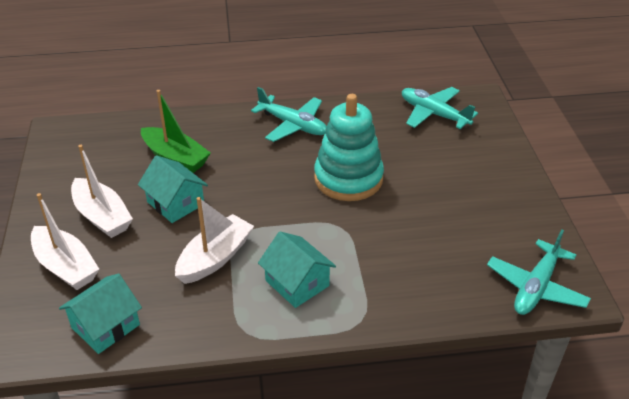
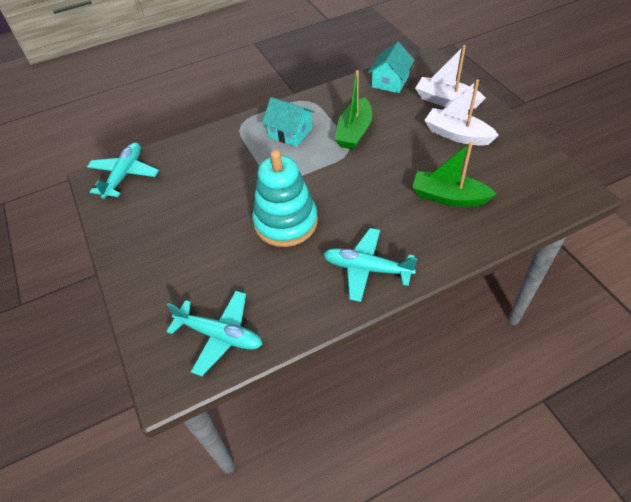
camera: 165 degrees right, 10 degrees up
(175, 203) = (413, 159): turquoise house -> none
(215, 258) = (354, 132): white boat -> green boat

